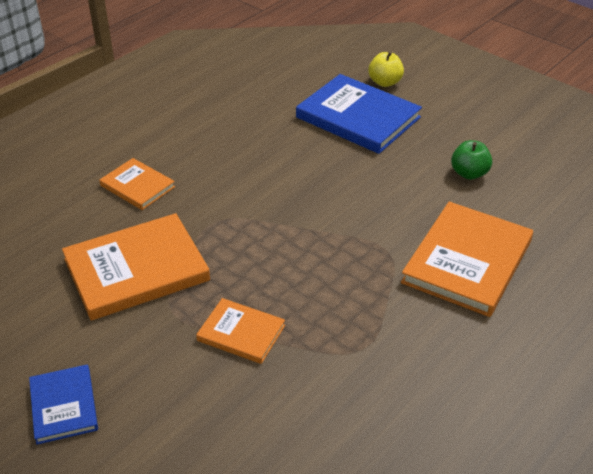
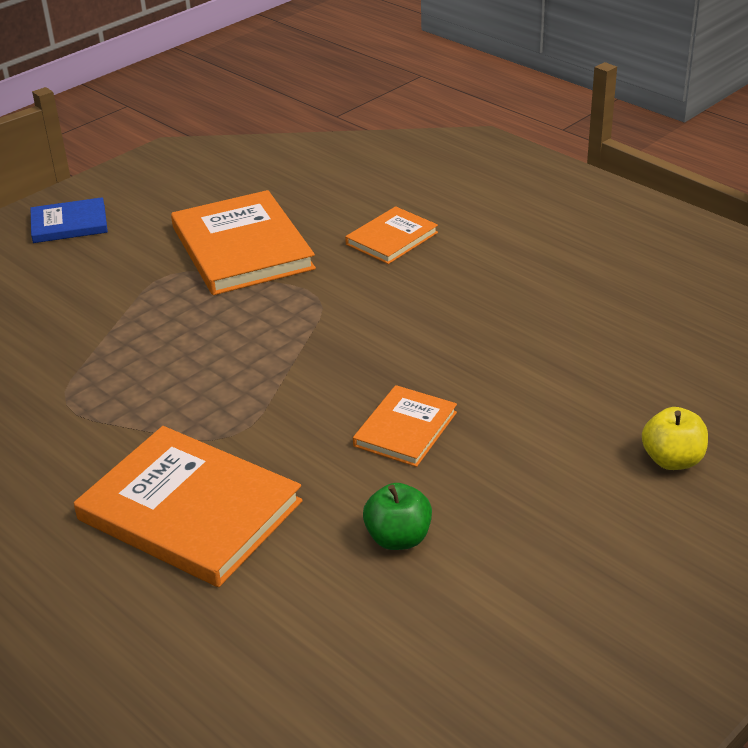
camera: 95 degrees right, 5 degrees down
(241, 333) = (123, 318): orange book -> orange book (405, 429)
(358, 117) = (556, 423): blue book -> none

